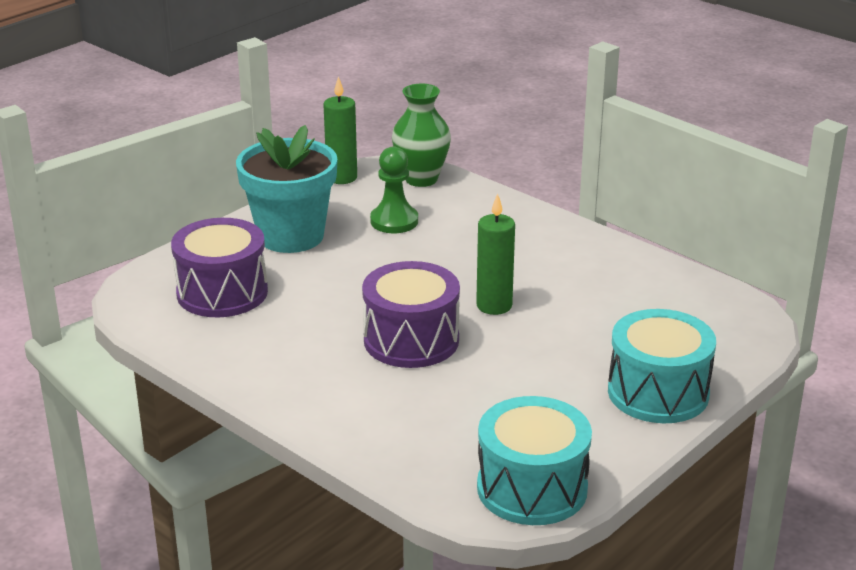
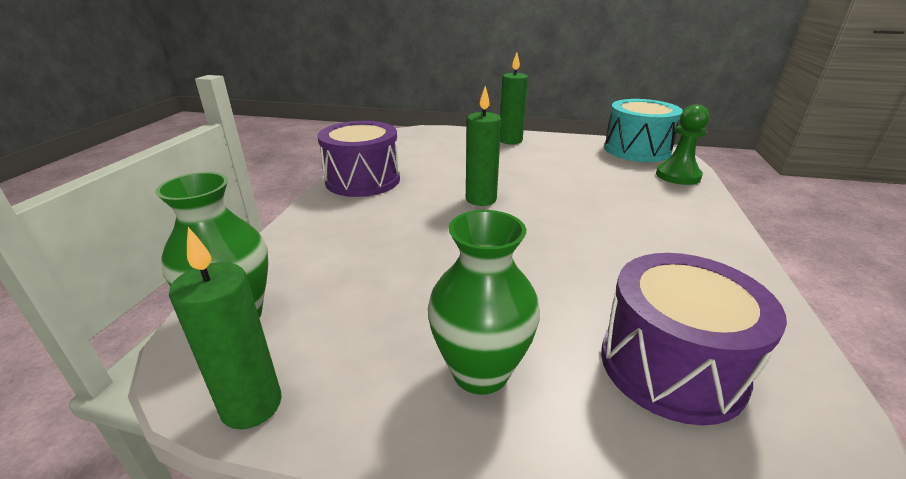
camera: 120 degrees left, 0 degrees up
(291, 236) = (480, 371): turquoise flower pot -> green vase
(394, 221) = (372, 296): green pawn -> green pawn (678, 176)
(411, 340) = (571, 216): purple drum -> purple drum (363, 180)
(658, 392) = (510, 141): turquoise drum -> green candle

